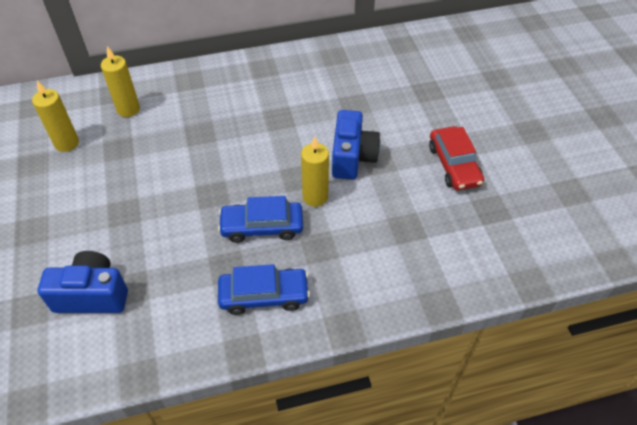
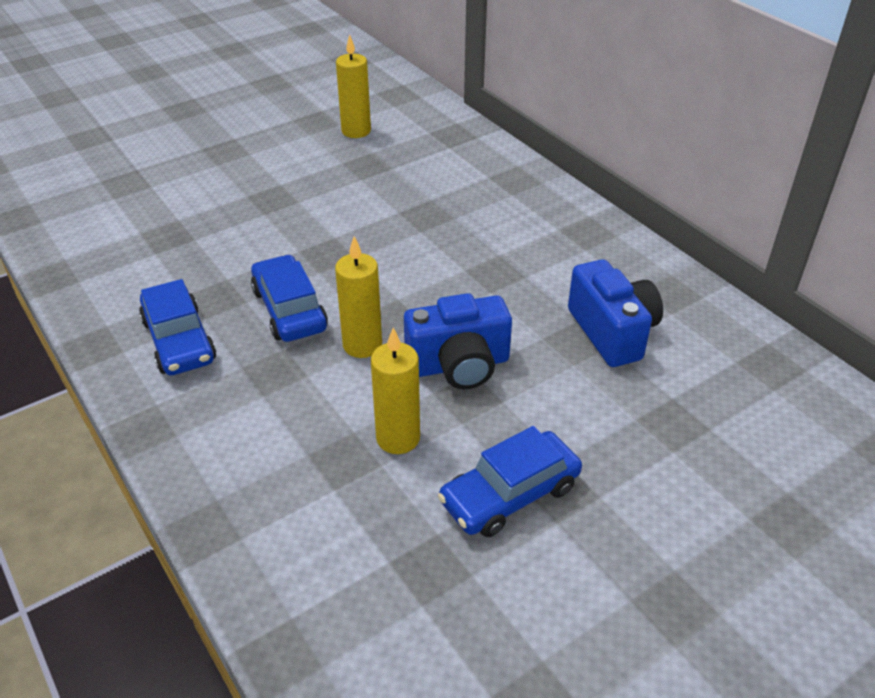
camera: 70 degrees right, 10 degrees down
(92, 295) = (151, 214): blue camera -> blue camera (612, 332)
(128, 109) = (433, 152): yellow candle -> yellow candle (398, 438)
(454, 165) = (509, 494): red car -> blue car

